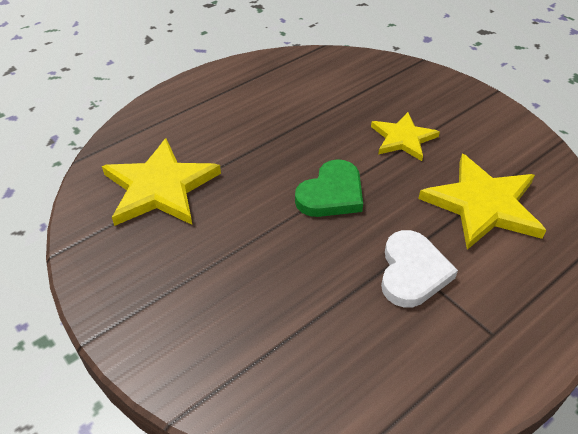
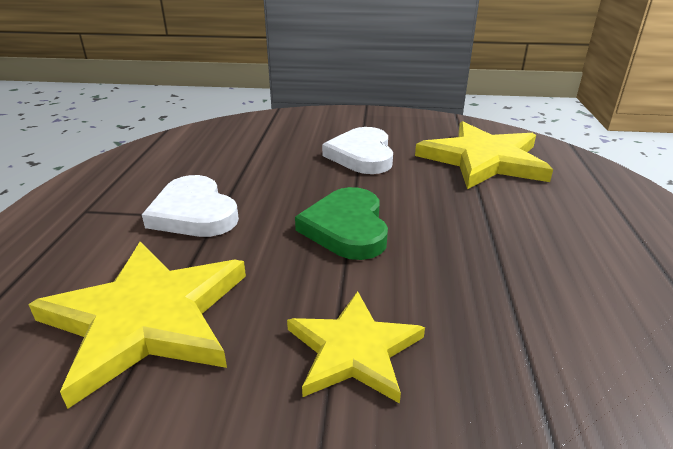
camera: 135 degrees right, 15 degrees down
(225, 254) = (362, 155): none -> white heart

